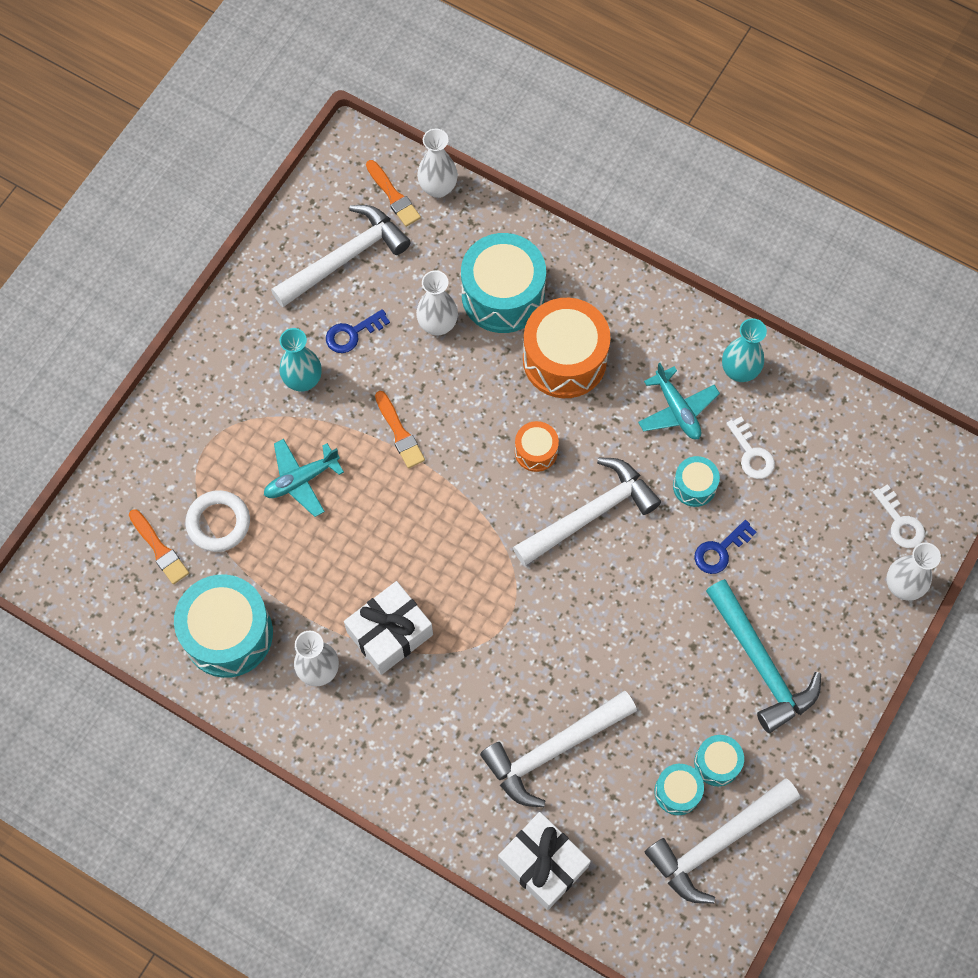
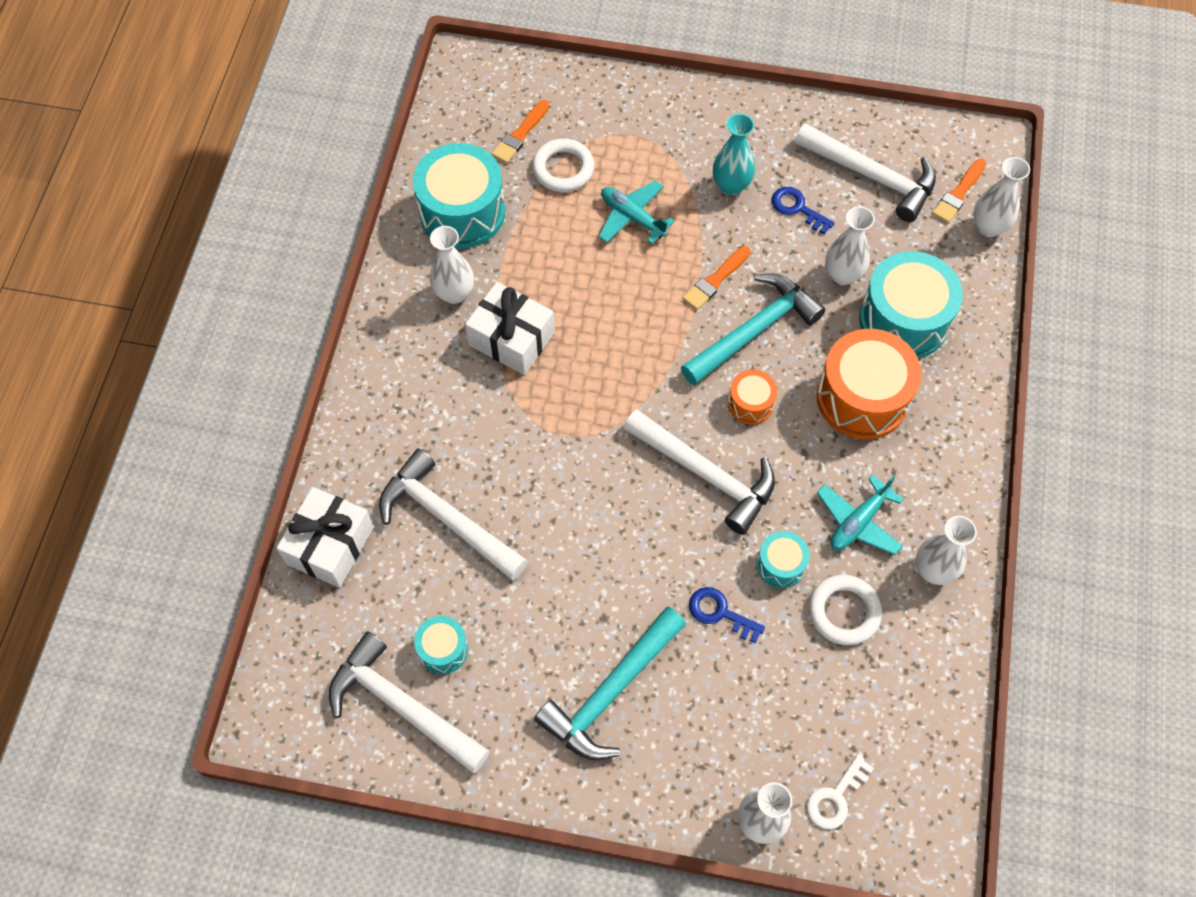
camera: 70 degrees right, 5 degrees down
(465, 420) = (754, 331): none -> turquoise hammer
(717, 763) = (486, 680): turquoise drum -> none
(739, 371) = (933, 570): turquoise vase -> white vase
(751, 454) = (844, 612): white key -> white ring

